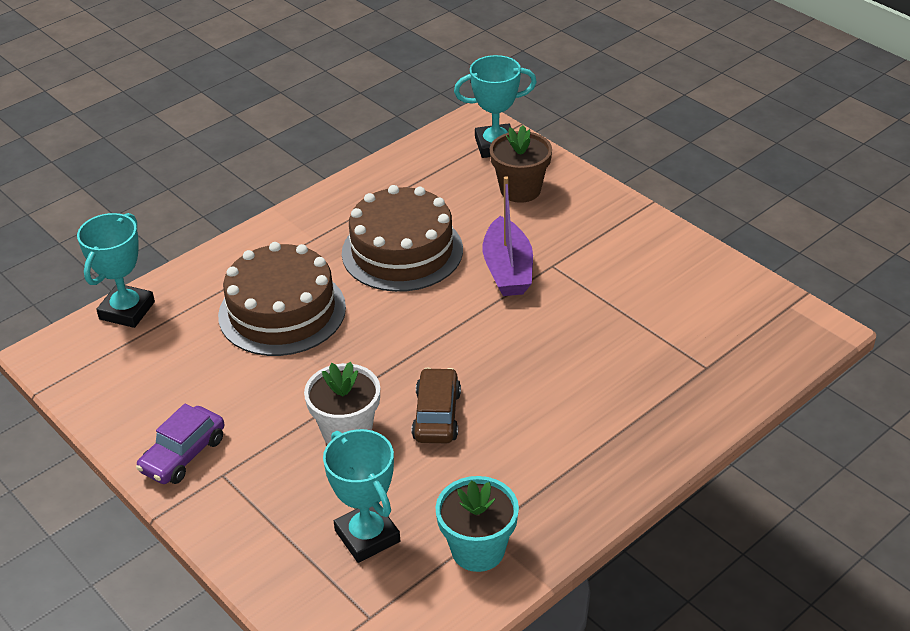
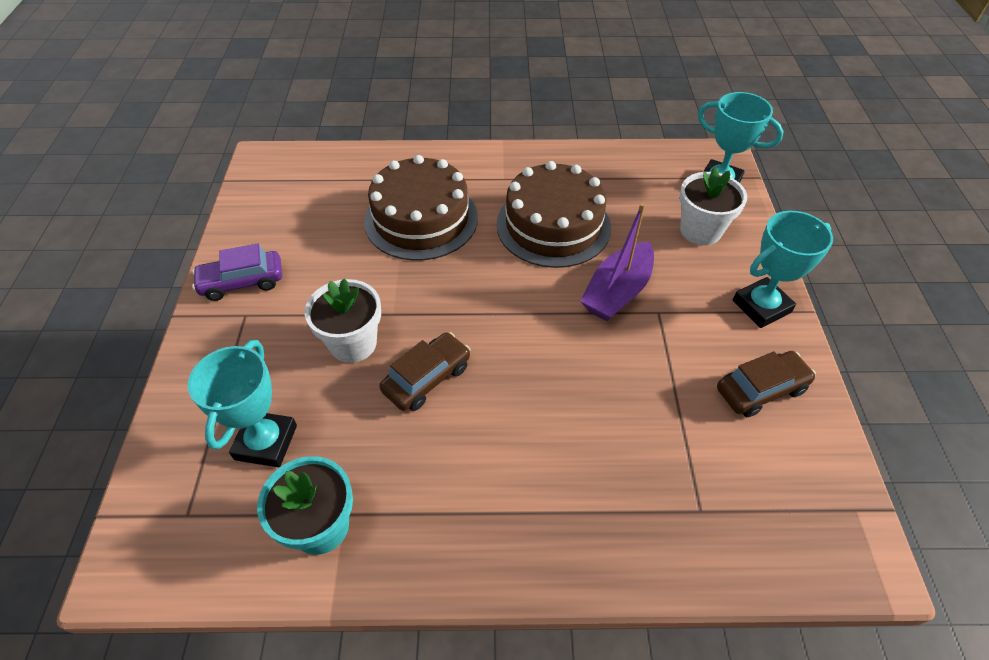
camera: 40 degrees right, 10 degrees up
(127, 310) = (334, 158): turquoise trophy -> turquoise trophy (761, 306)
(520, 190) = (700, 231): brown flower pot -> white flower pot
(670, 273) = (760, 389): none -> brown car

